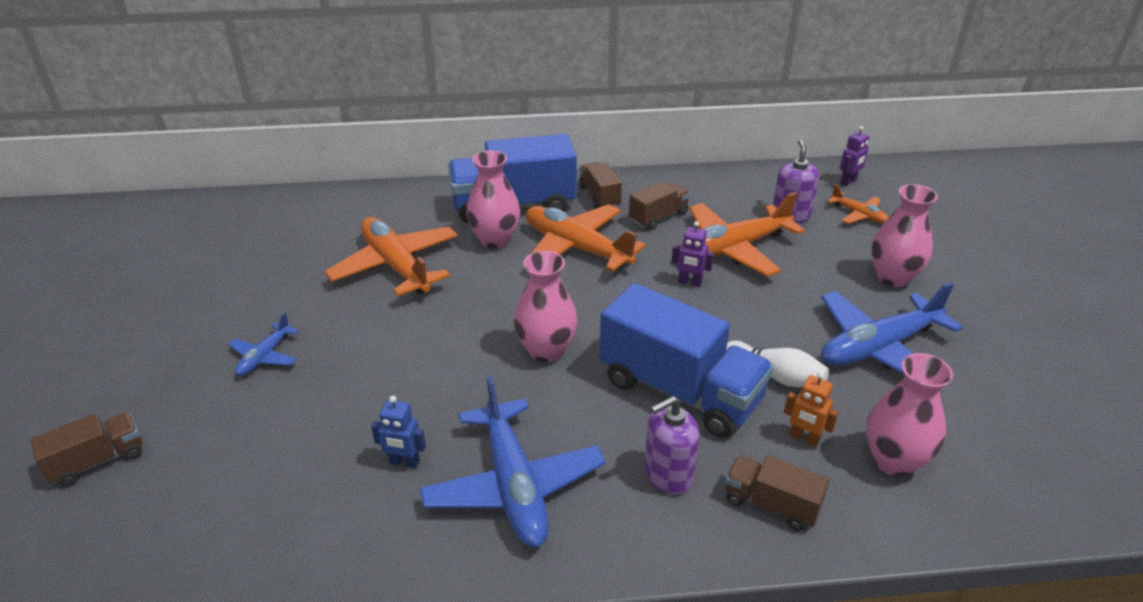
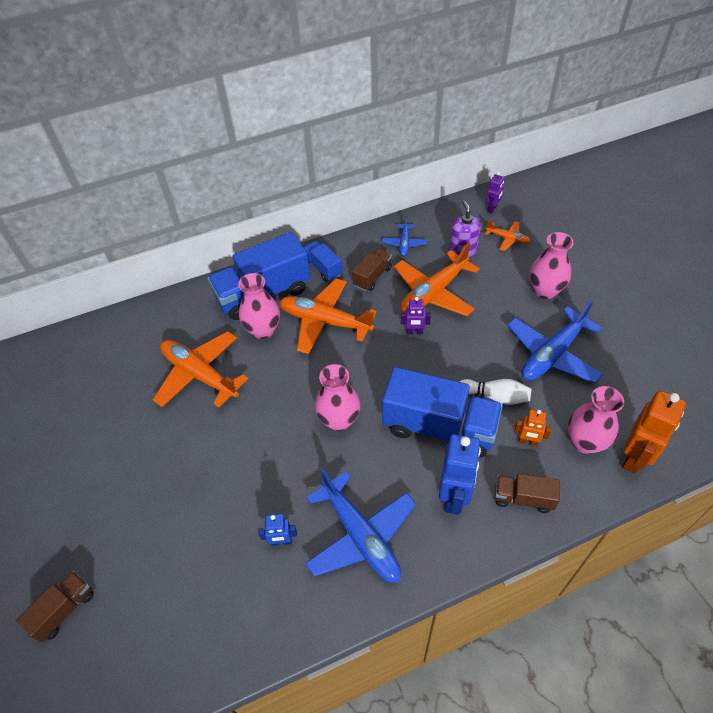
camera: 15 degrees left, 15 degrees up
(265, 356) = (141, 485): blue plane -> blue plane (404, 243)
(599, 197) = (323, 268): brown truck -> blue truck
(668, 475) = (454, 496): purple soap dispenser -> blue robot
(968, 499) = (634, 457): none -> orange robot

